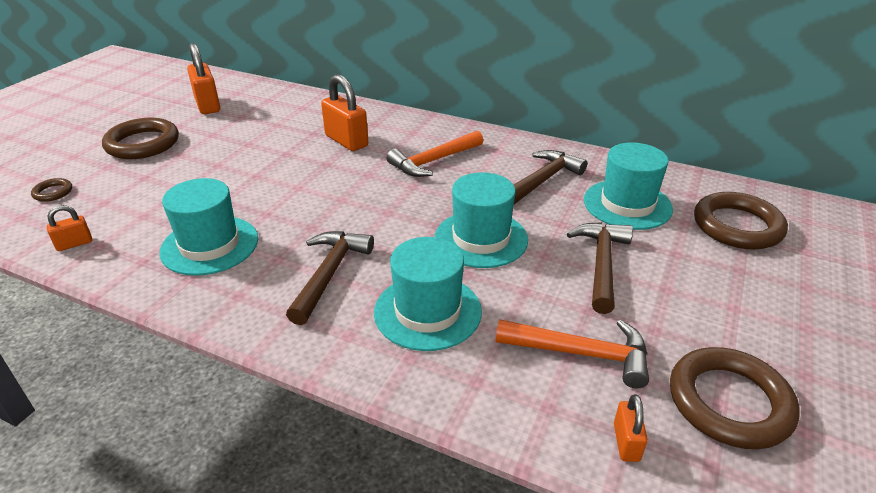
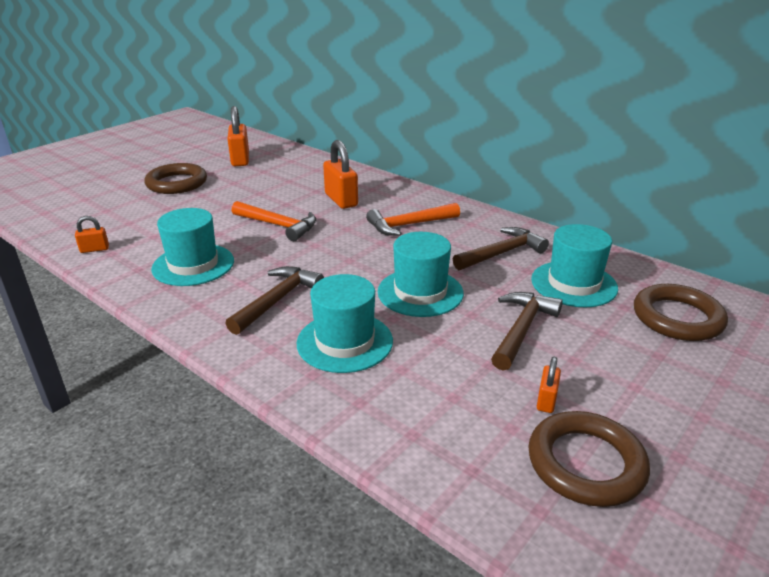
camera: 15 degrees right, 5 degrees down
(53, 192) = (95, 211): brown ring -> none
(581, 353) = (465, 398): orange hammer -> orange hammer (278, 225)
(626, 442) = (468, 475): orange padlock -> orange padlock (546, 400)

